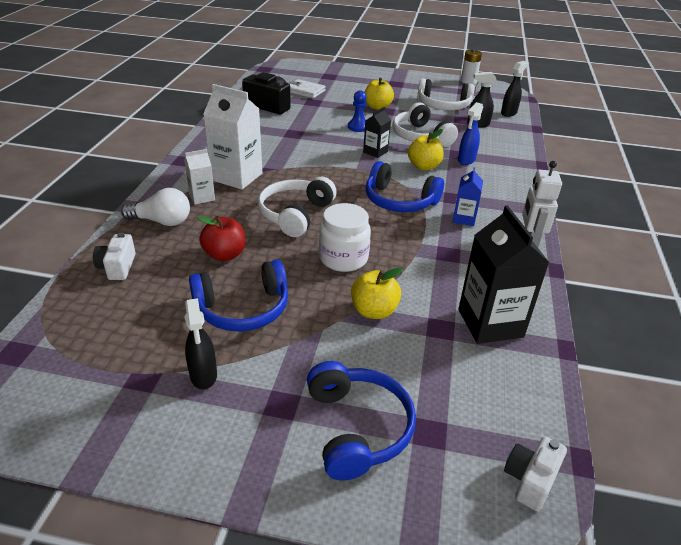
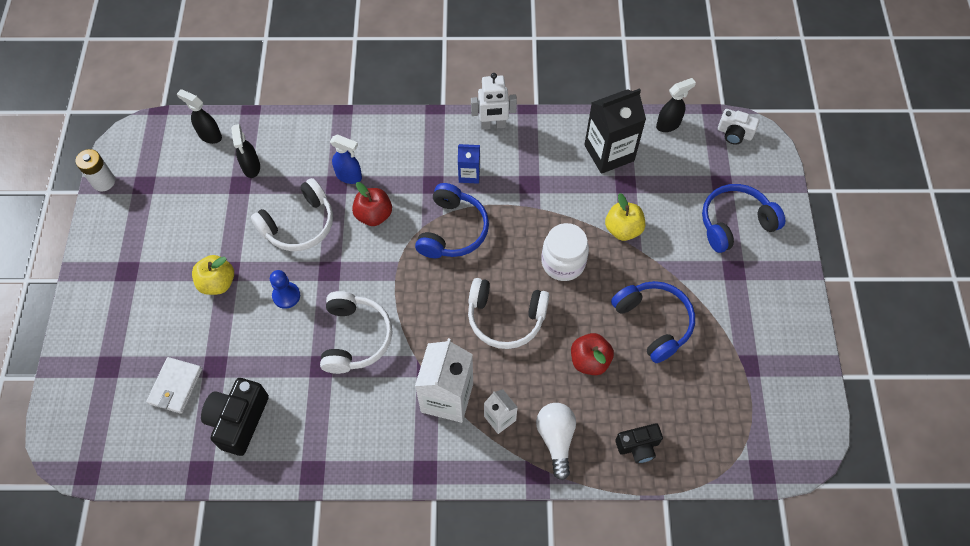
camera: 100 degrees left, 25 degrees up
(117, 267) = (638, 446): white camera -> black camera
(203, 376) = (730, 326): black spray bottle -> black spray bottle (668, 124)
(375, 152) = (350, 266): black carton -> none
(424, 166) = (374, 215): yellow apple -> red apple
(443, 106) = (199, 207): white headphones -> white headphones (355, 338)

